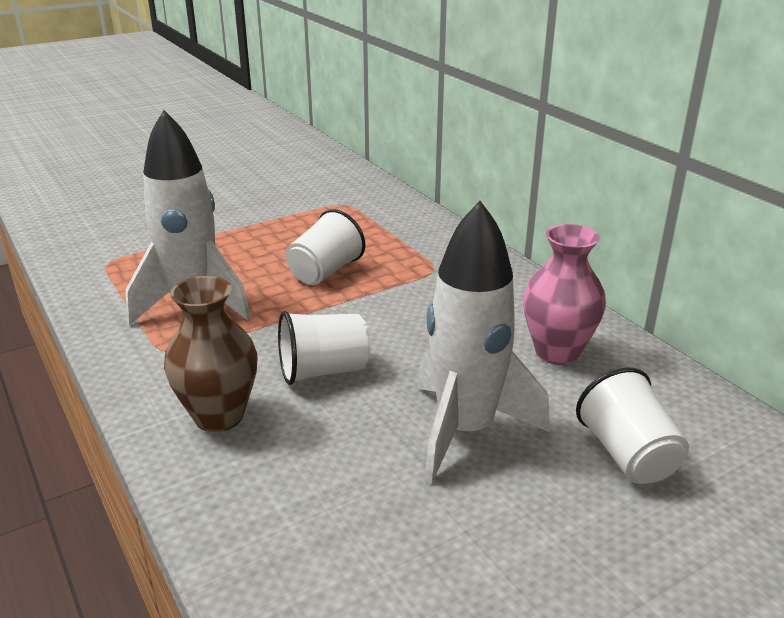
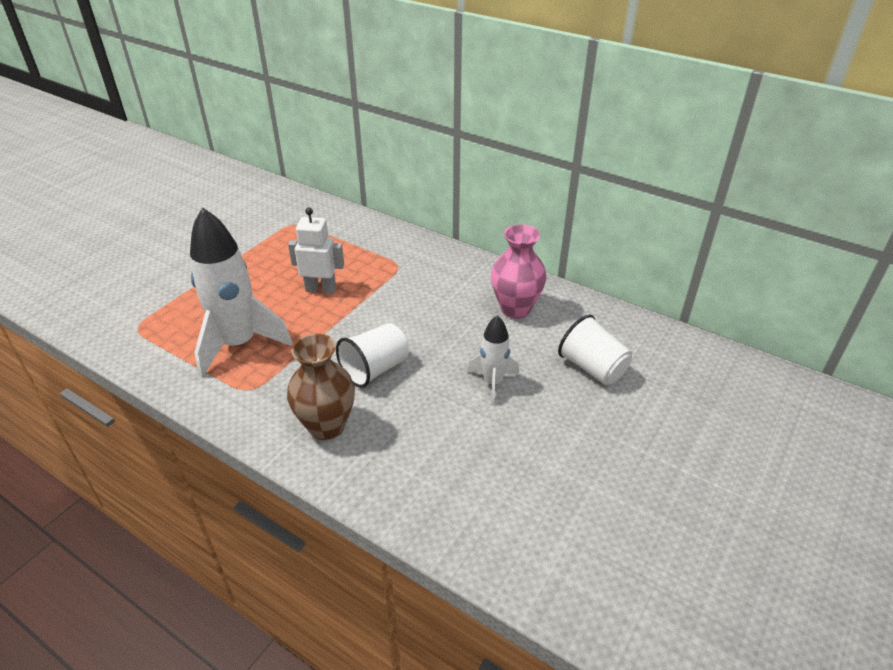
camera: 25 degrees left, 10 degrees up
(325, 272) = (321, 289): white cup -> white robot
(465, 431) = (493, 383): white rocket -> white rocket, size x0.53

